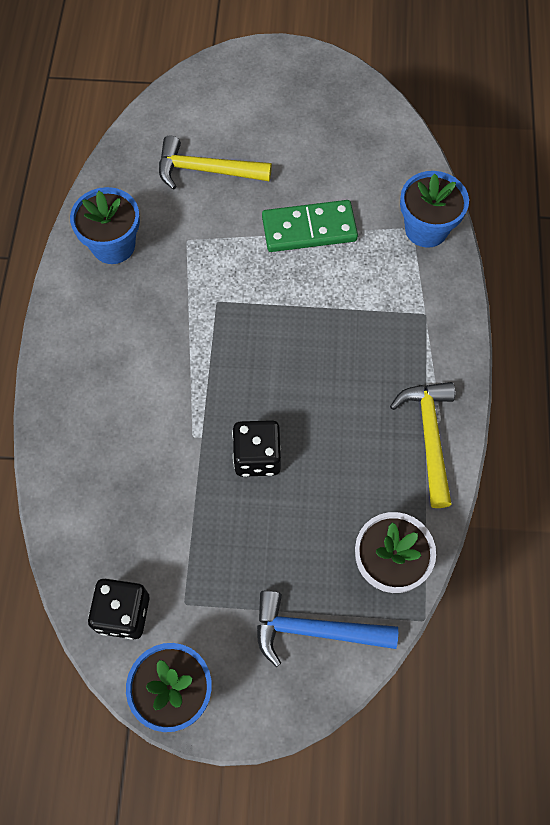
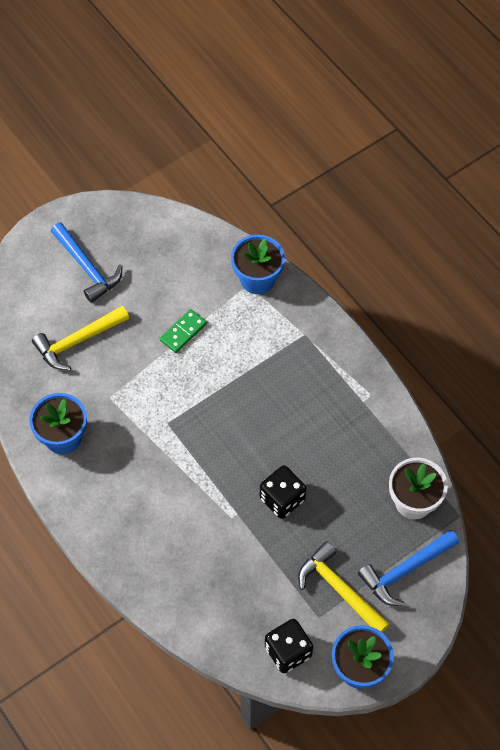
camera: 40 degrees left, 5 degrees down
(275, 112) = (87, 267): none -> blue hammer
(309, 229) = (183, 332): green domino -> green domino, size x0.62
(429, 437) = (372, 409): yellow hammer -> yellow hammer (339, 589)

